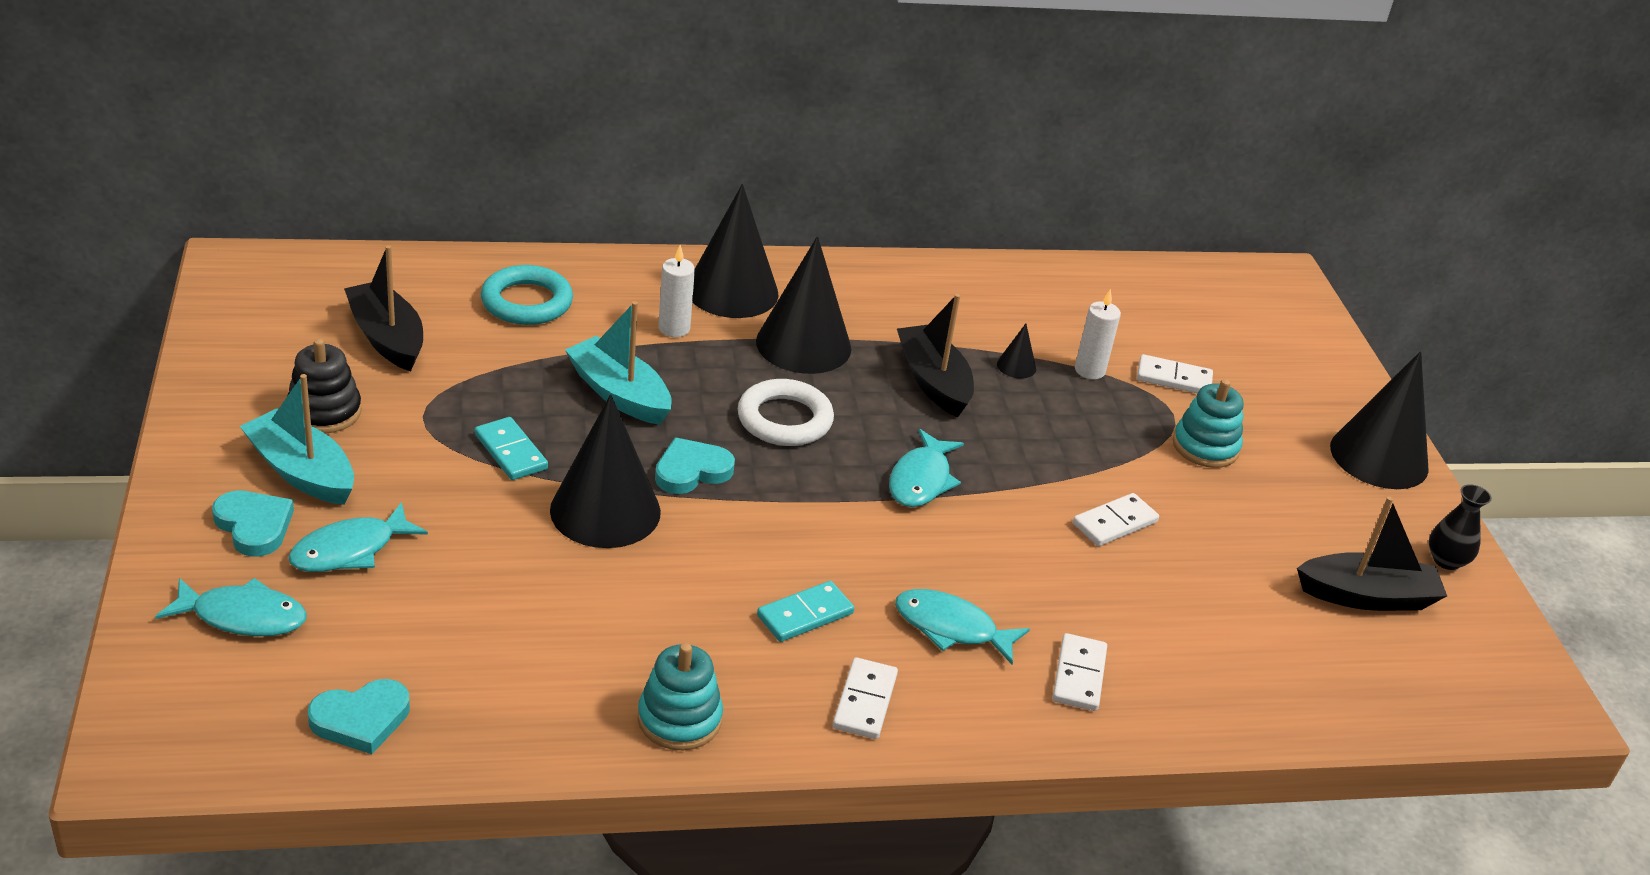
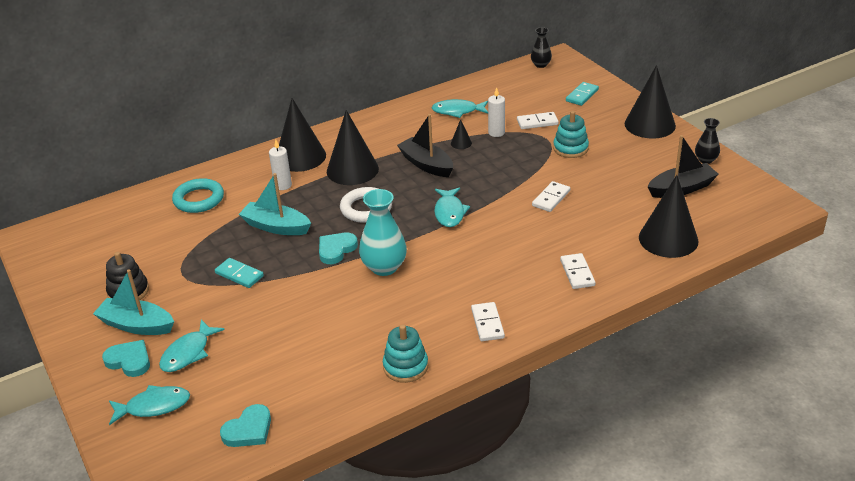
camera: 15 degrees left, 0 degrees up
(387, 338) = (137, 243): black boat -> none
(605, 511) = (306, 284): black cone -> black cone (668, 239)
(751, 532) = (384, 267): none -> turquoise vase
(805, 615) = (434, 295): turquoise domino -> turquoise domino (582, 95)
(951, 628) = (506, 274): turquoise fish -> turquoise fish (458, 111)
(1243, 278) = (540, 65): none -> black vase

